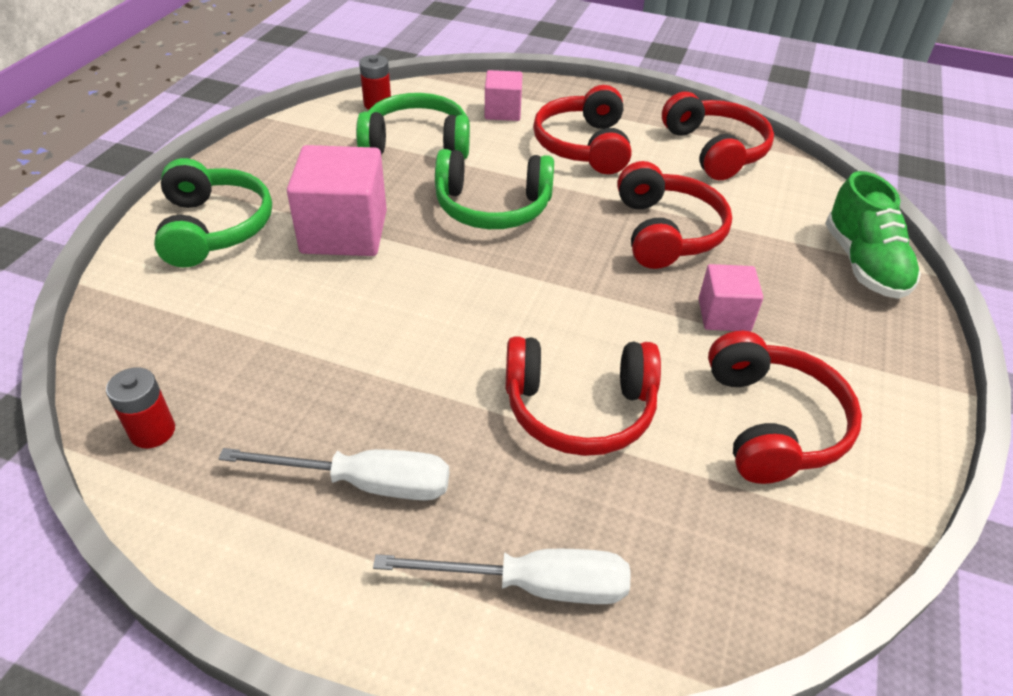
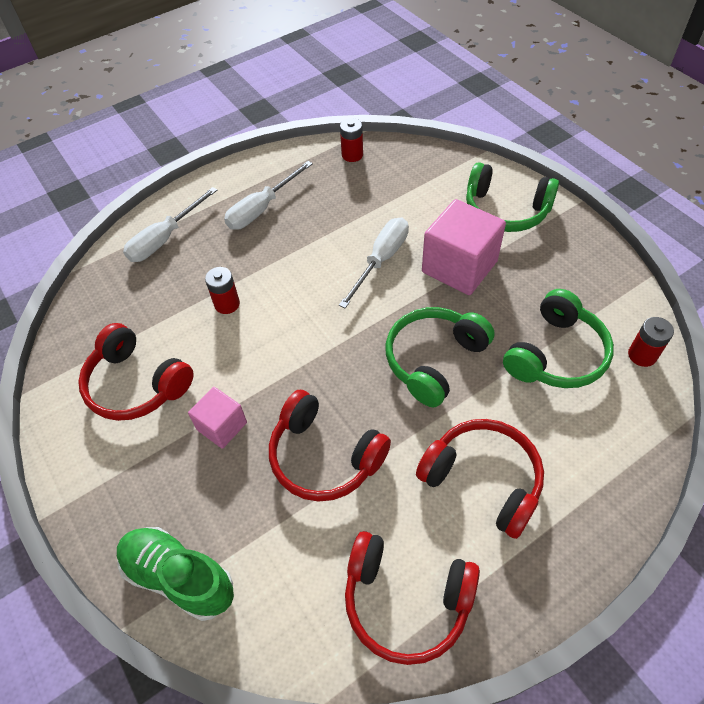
camera: 130 degrees right, 10 degrees up
(381, 297) = (381, 260): none -> white screwdriver
(503, 111) = (582, 448): pink cube -> none
(579, 409) = (227, 304): red headphones -> red battery

